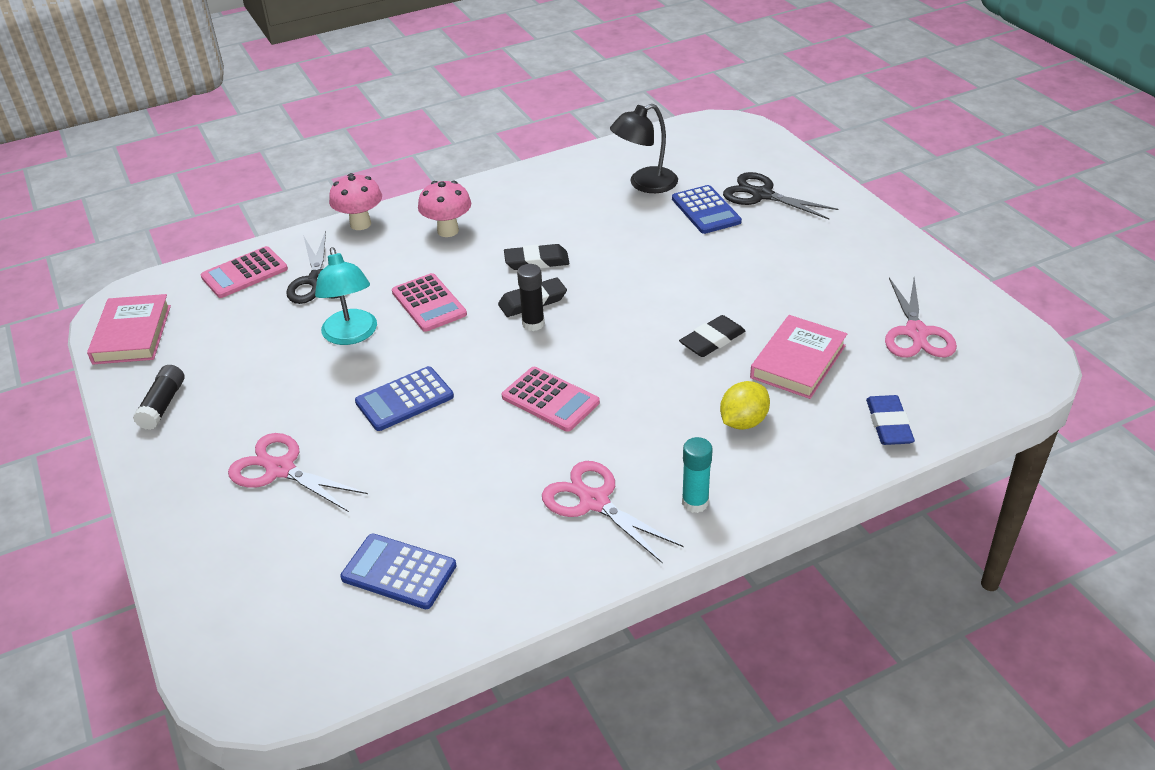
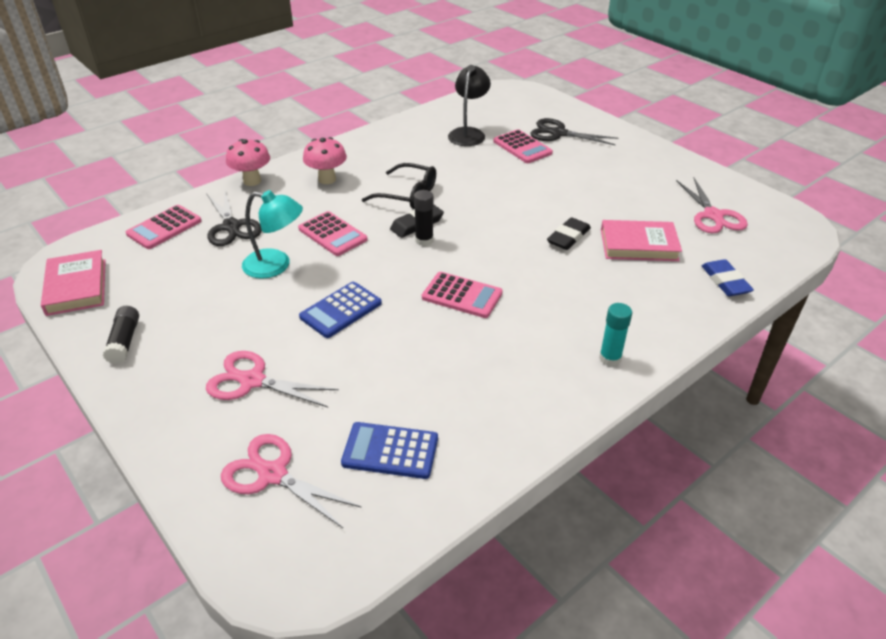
camera: 15 degrees left, 0 degrees up
(351, 335) = (276, 266): turquoise lamp -> turquoise lamp turned 45 degrees counterclockwise
(536, 261) = (408, 195): black eraser -> black glasses
(594, 502) = (531, 369): pink scissors -> pink scissors (273, 474)
(644, 184) = (468, 133): black lamp -> black lamp turned 150 degrees clockwise
(706, 210) = (522, 147): blue calculator -> pink calculator
(743, 422) = (619, 293): yellow lemon -> none
(798, 361) = (638, 245): pink book -> pink book turned 75 degrees clockwise

